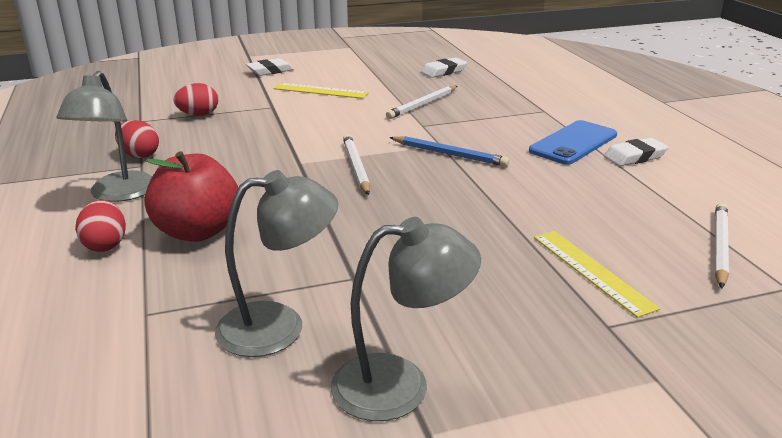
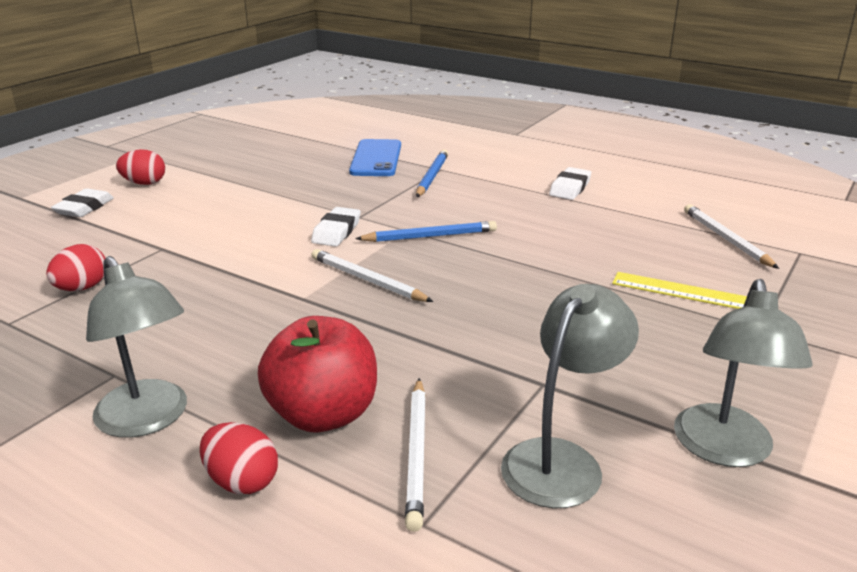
camera: 40 degrees left, 0 degrees up
(139, 155) = (89, 364): red egg -> red egg (144, 183)
(320, 91) = (189, 213): yellow ruler -> none
(401, 385) = (724, 450): grey lamp -> grey lamp turned 150 degrees clockwise
(422, 104) = (324, 195): white pencil -> white pencil (417, 453)
(443, 71) = (288, 155): white eraser -> white eraser (336, 231)
(526, 114) = (432, 176): none -> blue pencil
(573, 143) = (510, 191): blue phone -> blue phone (376, 158)

